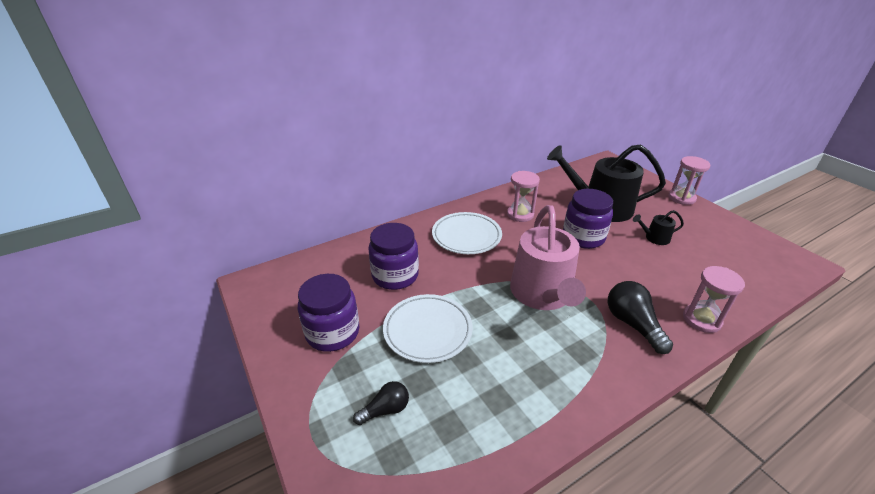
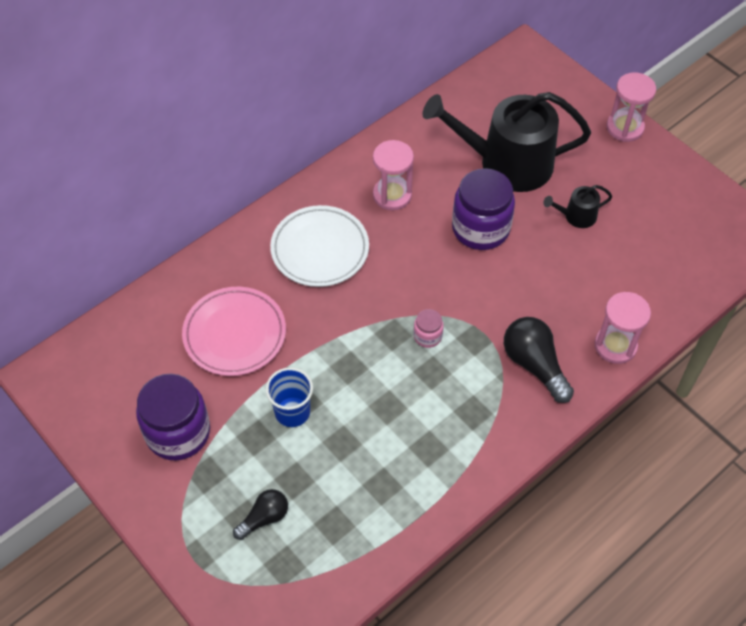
camera: 10 degrees left, 20 degrees up
(395, 275) = (235, 334): purple jar -> pink plate
(427, 331) = (292, 412): white plate -> blue cup
(542, 294) = (427, 336): pink watering can -> pink jar

